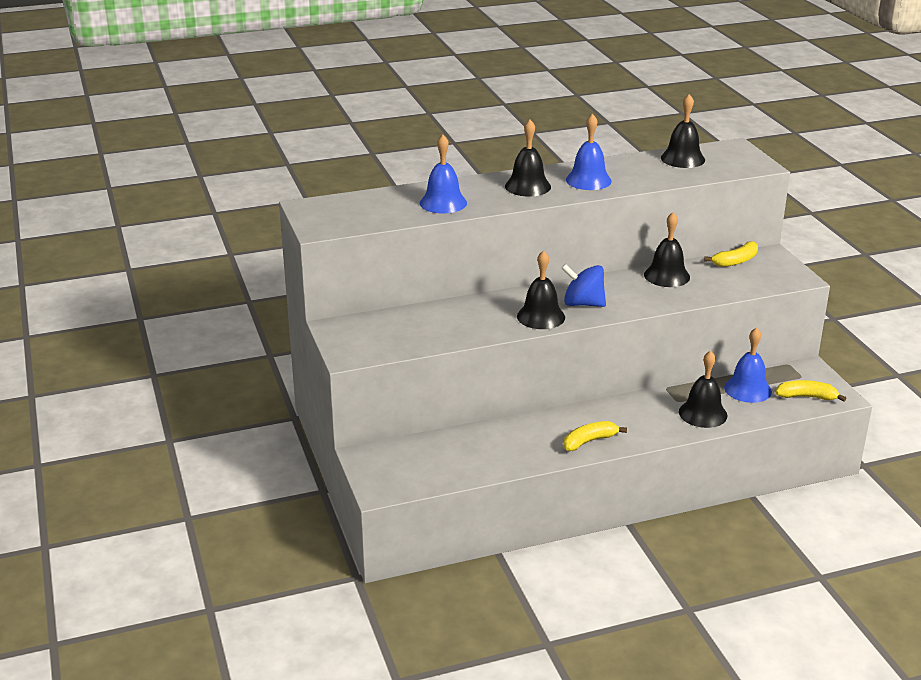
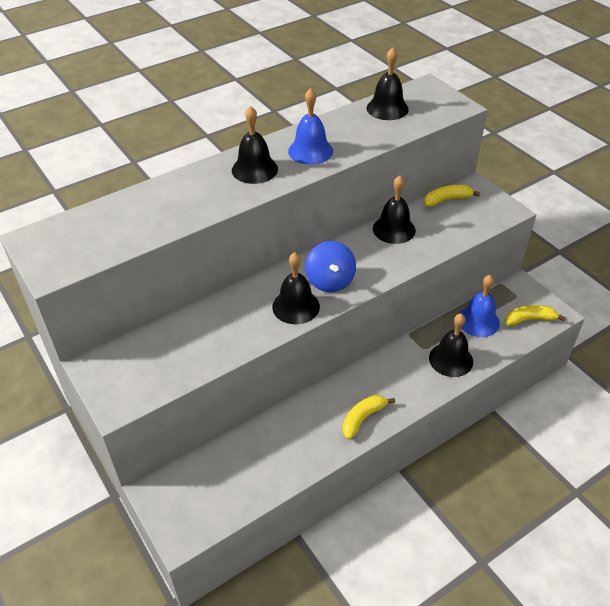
camera: 15 degrees left, 15 degrees up
(443, 203) = (176, 207): blue bell -> none
(583, 304) = (330, 281): blue spinning top -> blue spinning top turned 105 degrees counterclockwise
(735, 261) = (447, 200): yellow banana -> yellow banana turned 150 degrees counterclockwise

